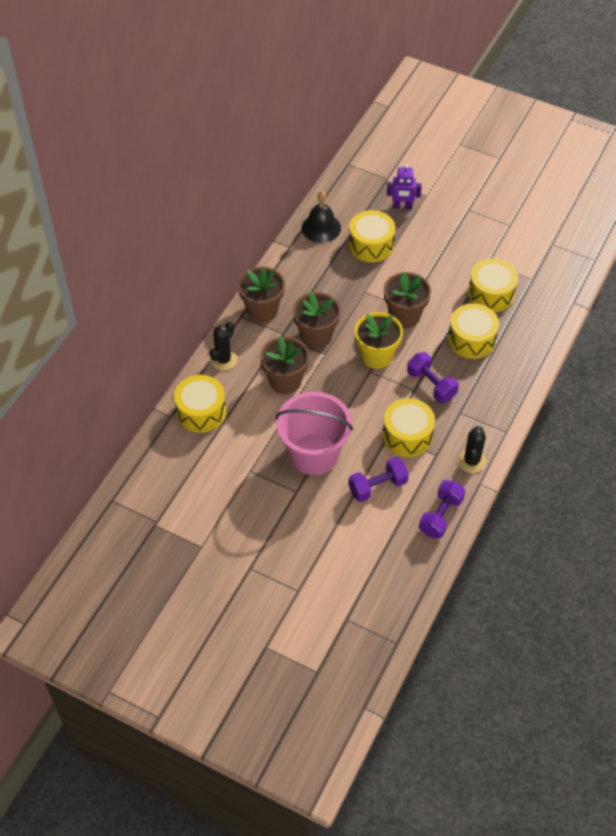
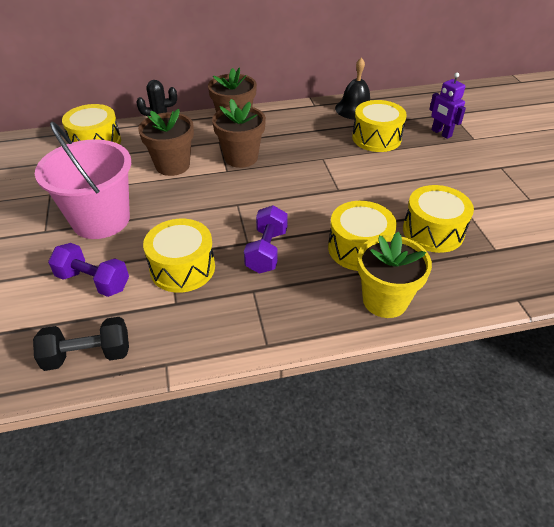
camera: 50 degrees right, 10 degrees down
(376, 356) = (260, 199): yellow flower pot -> yellow flower pot (385, 300)
(404, 316) = (328, 192): brown flower pot -> none
(440, 516) = (88, 355): purple dumbbell -> black dumbbell
(471, 461) = (194, 338): black cactus -> none

